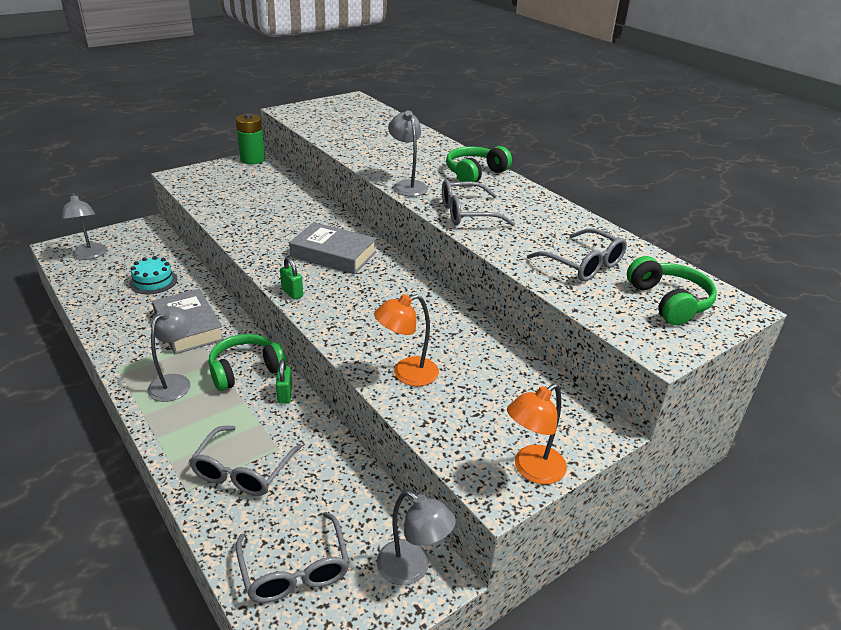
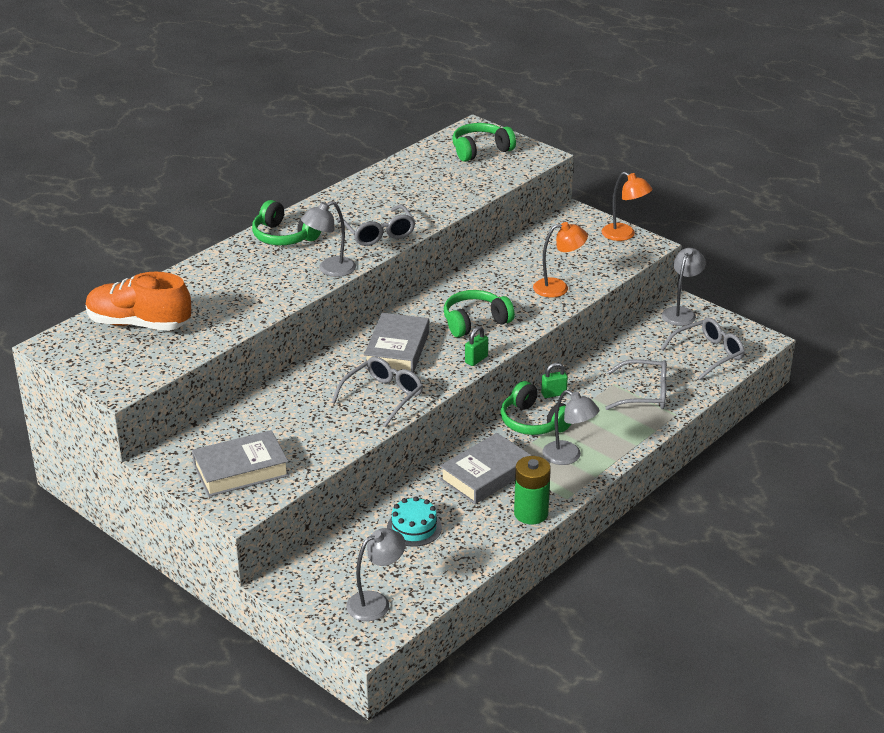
camera: 100 degrees left, 0 degrees up
(175, 382) = (568, 457): grey lamp -> grey lamp turned 150 degrees counterclockwise
(220, 179) = (241, 470): none -> grey book
(252, 159) = (166, 461): green battery -> green battery (531, 513)
(359, 303) = (475, 322): none -> green headphones
(363, 119) = (139, 324): none -> orange shoe
(406, 374) = (558, 288): orange lamp -> orange lamp turned 60 degrees counterclockwise
(583, 264) = (444, 180): grey glasses -> grey glasses (383, 396)

